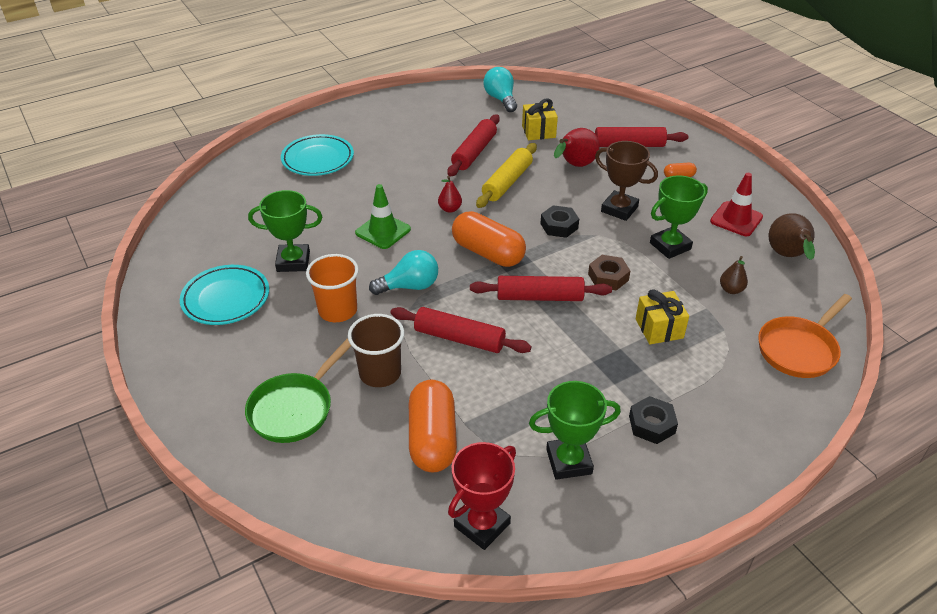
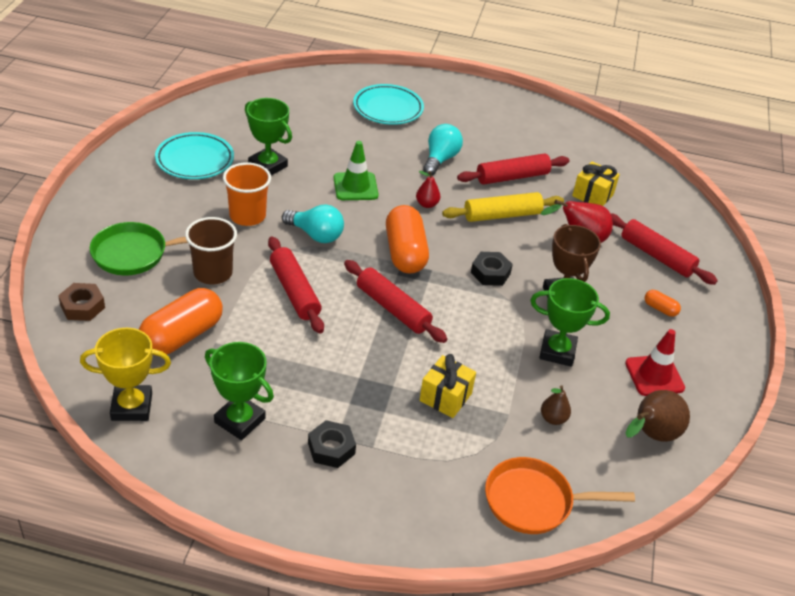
camera: 40 degrees right, 0 degrees up
(482, 525) = (132, 407): red trophy -> yellow trophy
(501, 99) = (602, 151): turquoise light bulb -> turquoise light bulb (440, 159)
(608, 277) = (467, 334): brown nut -> brown nut (82, 306)

